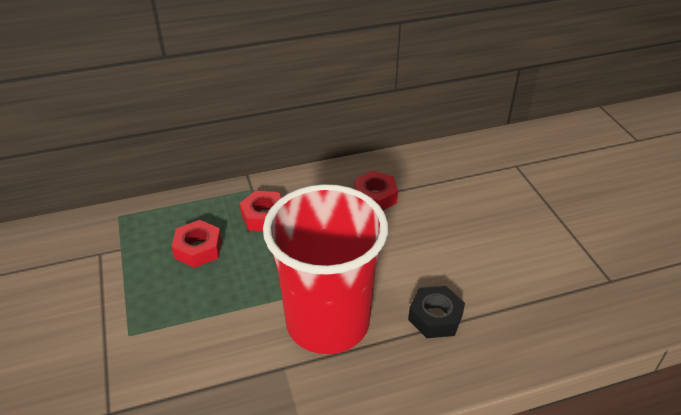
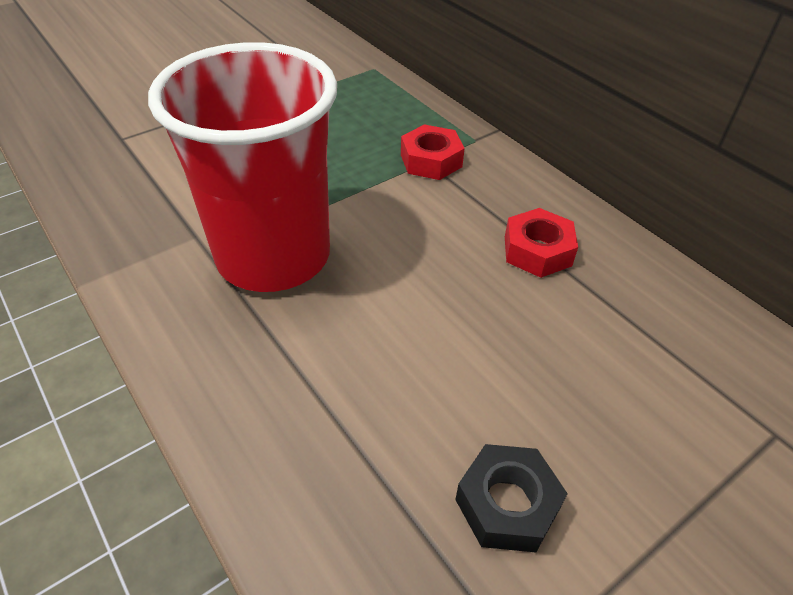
camera: 70 degrees right, 5 degrees up
(198, 249) = (351, 129): red nut -> none
(435, 317) = (318, 367): black nut -> black nut (507, 504)

